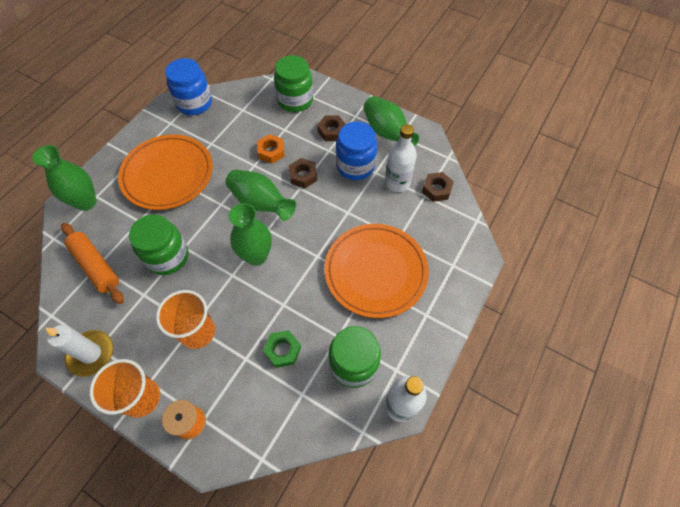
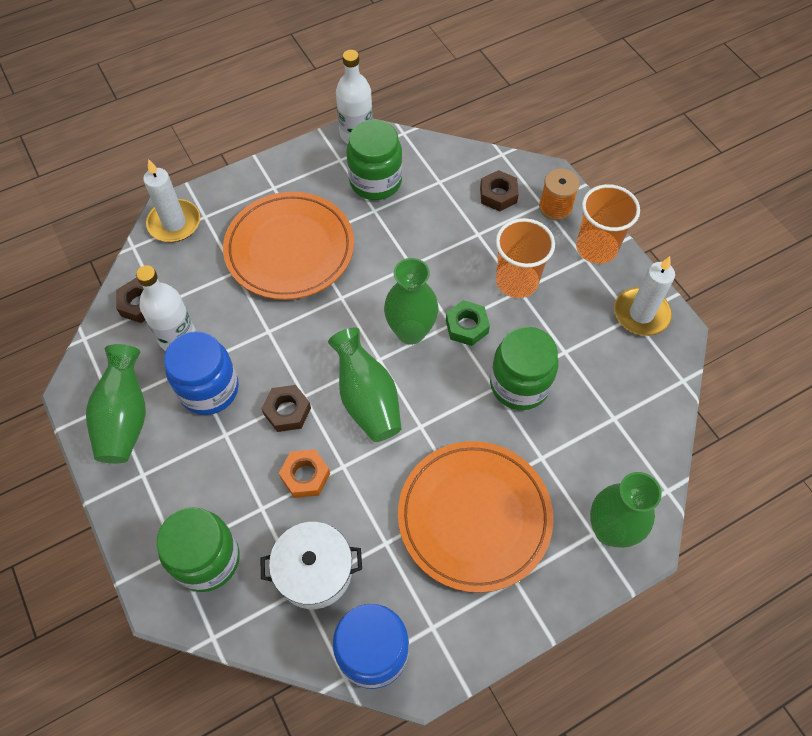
camera: 150 degrees left, 0 degrees up
(96, 266) = (615, 417): orange rolling pin -> none
(240, 118) = (314, 571): none -> white pot
(283, 350) = (436, 223): green nut -> green nut (466, 326)
(332, 131) = (196, 465): brown nut -> brown nut (498, 195)
(467, 249) = (174, 223): none -> white candle

